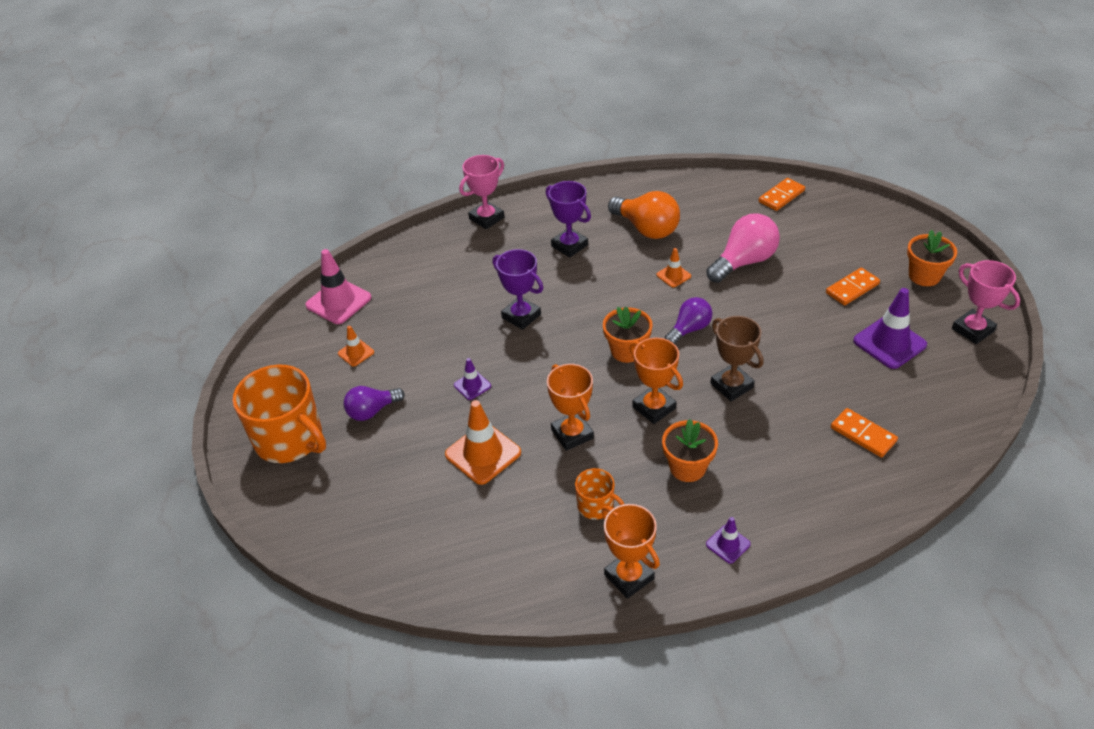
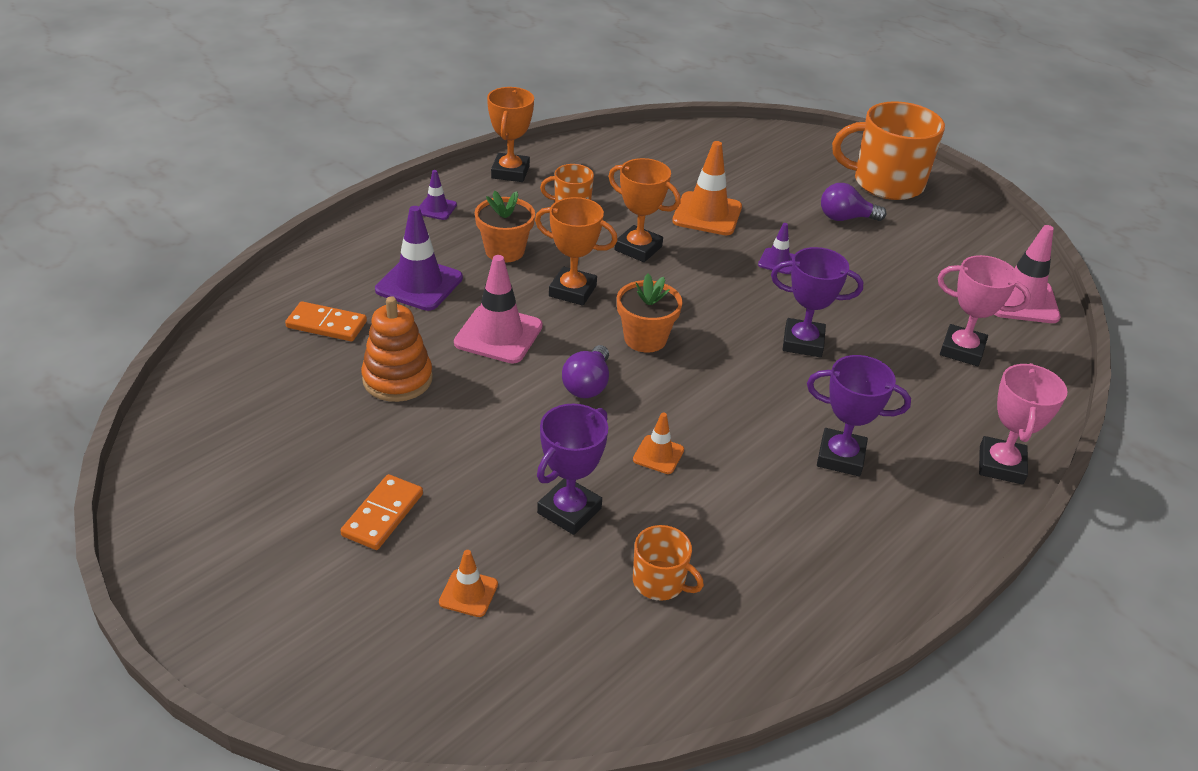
camera: 145 degrees right, 5 degrees down
(356, 353) = (928, 258): orange traffic cone -> orange traffic cone (468, 593)
(372, 411) = (845, 218): purple light bulb -> purple light bulb turned 120 degrees counterclockwise
(629, 576) = (510, 172): orange trophy -> orange trophy turned 75 degrees clockwise
(646, 229) = (756, 525): orange light bulb -> none
(715, 220) = (660, 582): none -> orange mug
(732, 385) = (498, 335): brown trophy -> pink traffic cone
(744, 262) = (569, 511): pink light bulb -> purple trophy
(781, 196) = (572, 683): orange domino -> none
(819, 371) = (397, 379): none -> orange stacking toy
(889, 343) = (310, 442): purple traffic cone -> purple traffic cone (419, 284)
(924, 276) = (266, 577): orange flower pot -> none
(973, 330) = (185, 498): pink trophy -> pink trophy (962, 350)

